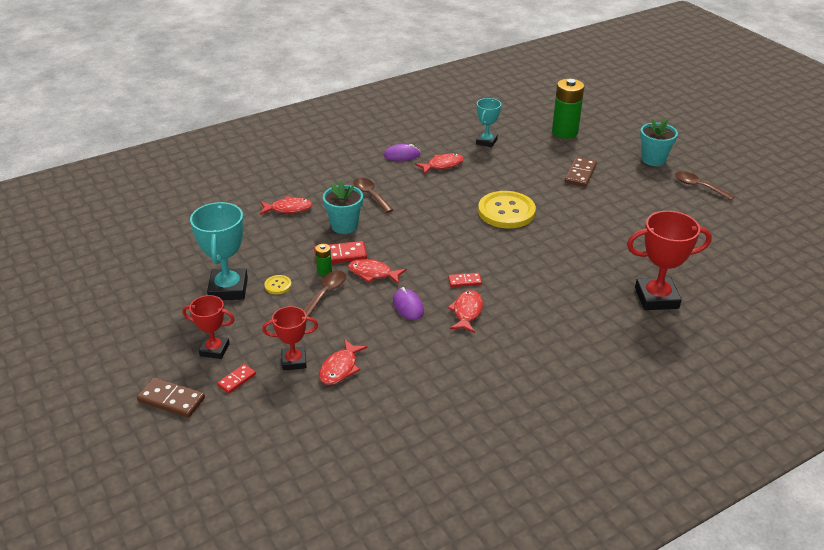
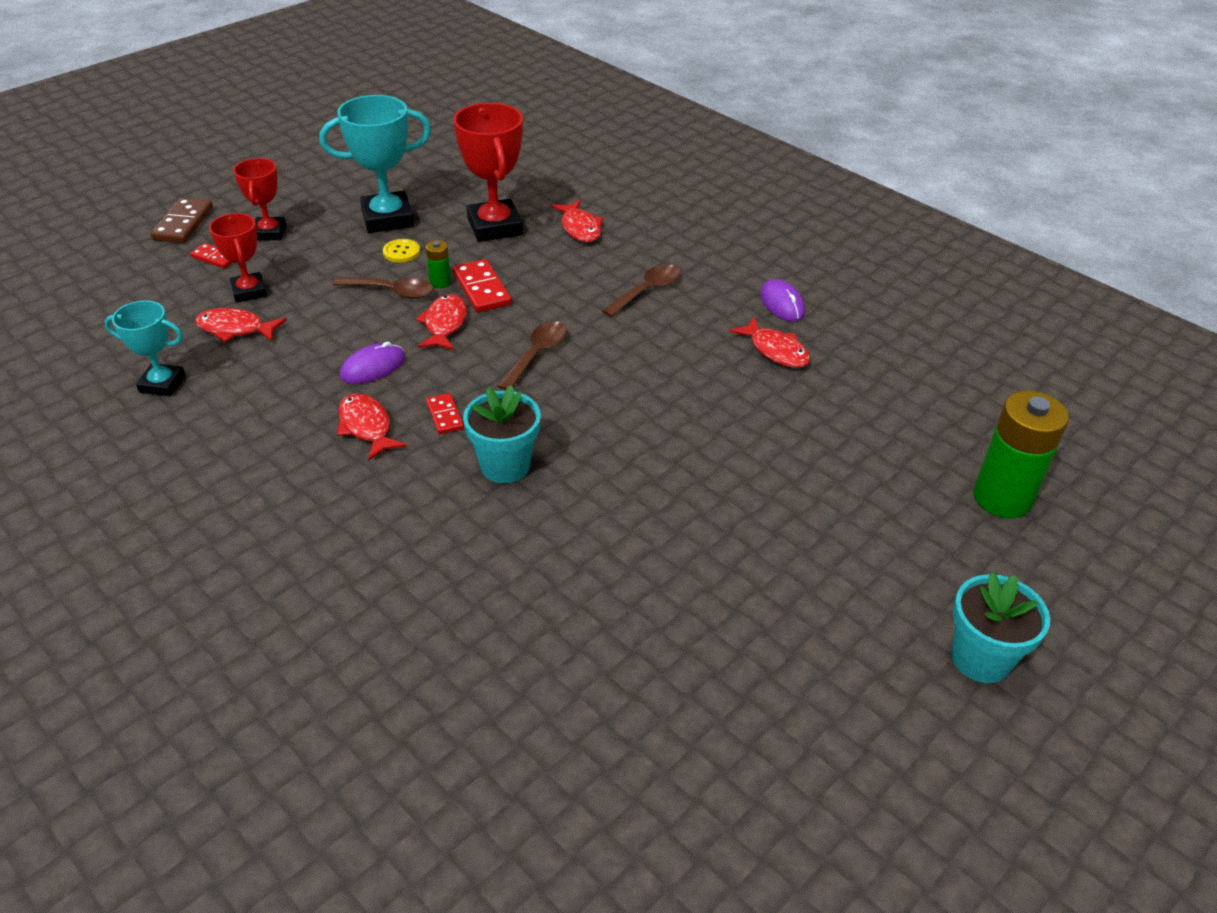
camera: 75 degrees right, 5 degrees up
(344, 226) = (555, 281): turquoise flower pot -> turquoise flower pot (505, 466)
(467, 312) = (366, 427): red fish -> red fish turned 120 degrees counterclockwise
(486, 142) = (888, 392): turquoise trophy -> turquoise trophy (162, 384)
(506, 211) = (662, 441): yellow button -> none
(580, 174) = (845, 533): brown domino -> none
(656, 298) = (442, 673): red trophy -> red trophy (495, 227)
(698, 187) = (905, 753): brown spoon -> brown spoon (536, 355)

